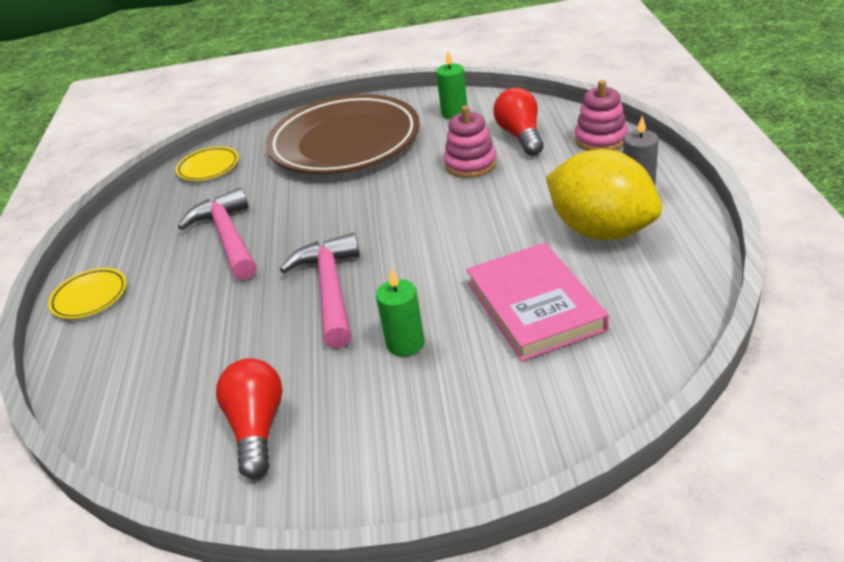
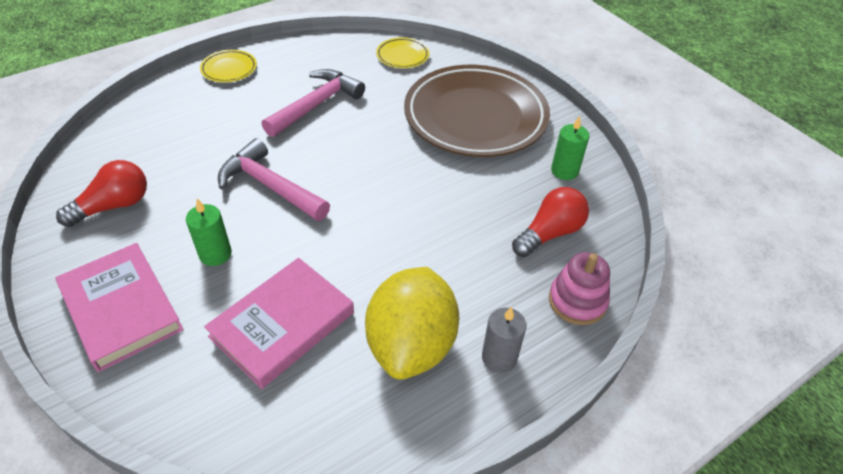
camera: 55 degrees right, 10 degrees up
(330, 289) = (270, 186): pink hammer -> pink hammer turned 105 degrees counterclockwise
(439, 431) = (121, 309): none -> pink book
(470, 164) = (481, 212): pink stacking toy -> none

